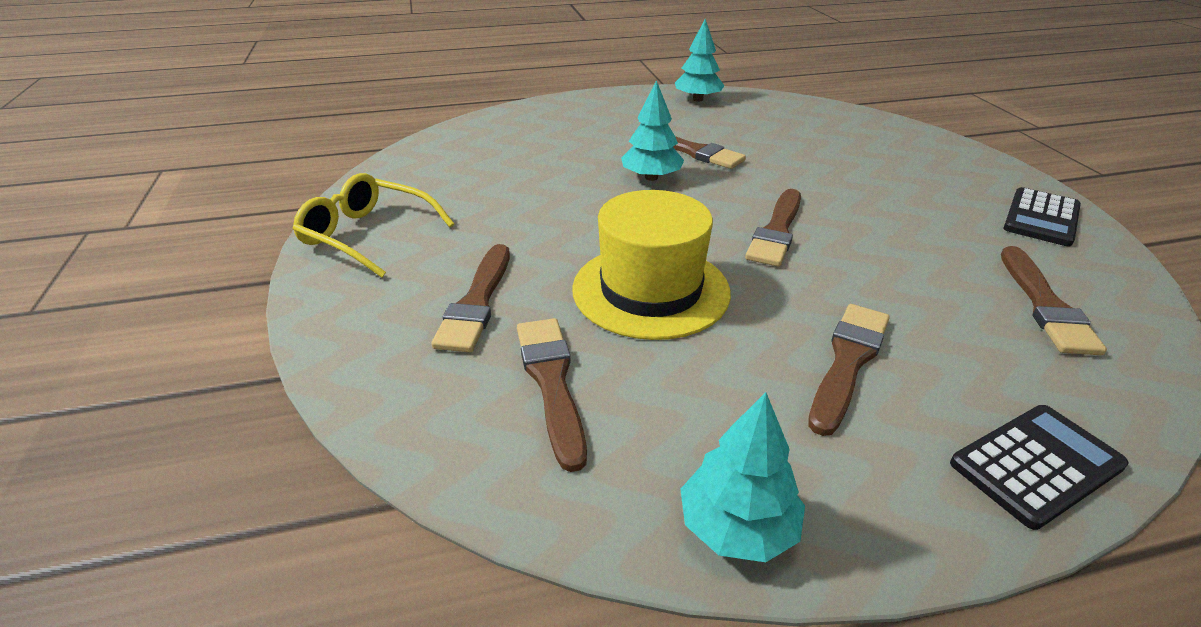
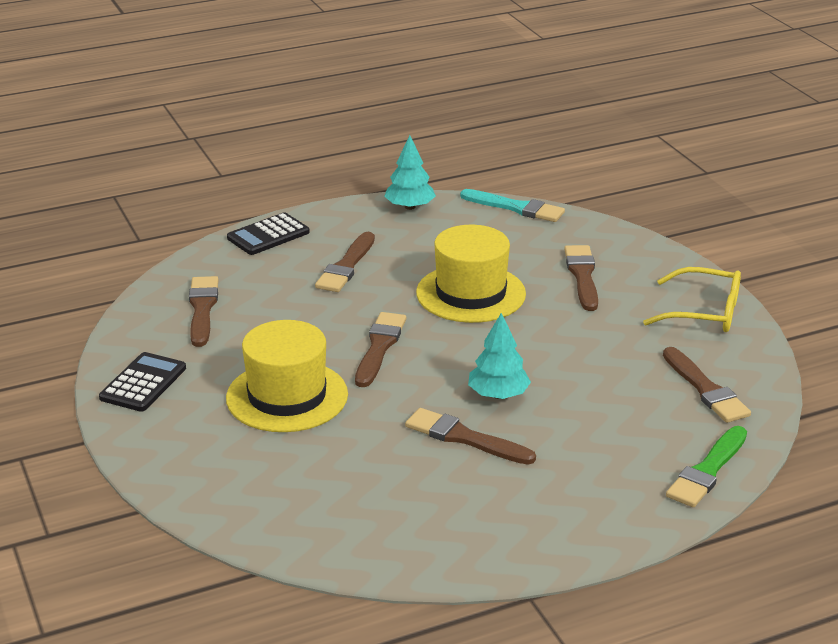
camera: 170 degrees right, 5 degrees down
(498, 488) = (516, 208): none -> turquoise brush
(504, 120) = (707, 471): none -> green brush
(551, 382) = (512, 243): brown brush -> brown brush (706, 389)
(697, 99) = (472, 548): turquoise tree -> none
(869, 193) = (287, 396): none -> yellow hat

